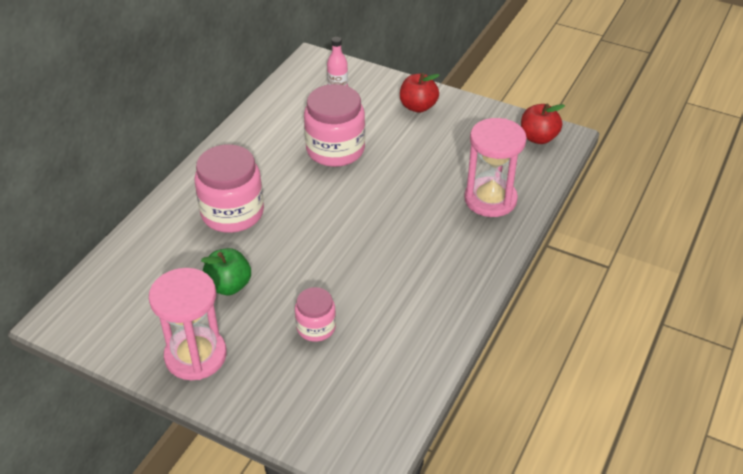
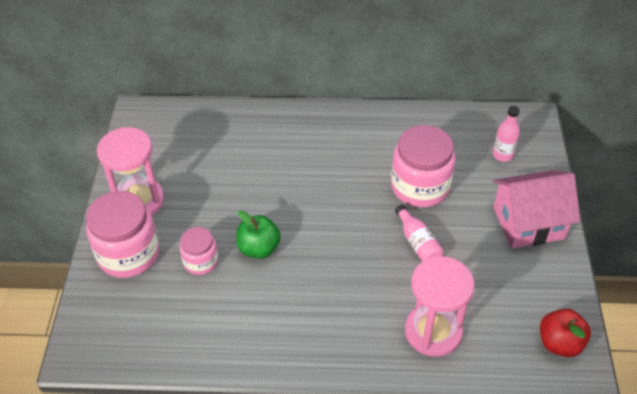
camera: 65 degrees right, 5 degrees up
(228, 286) = (217, 188): green apple -> green apple (259, 248)
(232, 213) = (297, 154): pink jar -> pink jar (128, 254)
(395, 174) = (417, 242): none -> pink bottle
(418, 107) = (528, 223): red apple -> pink house

